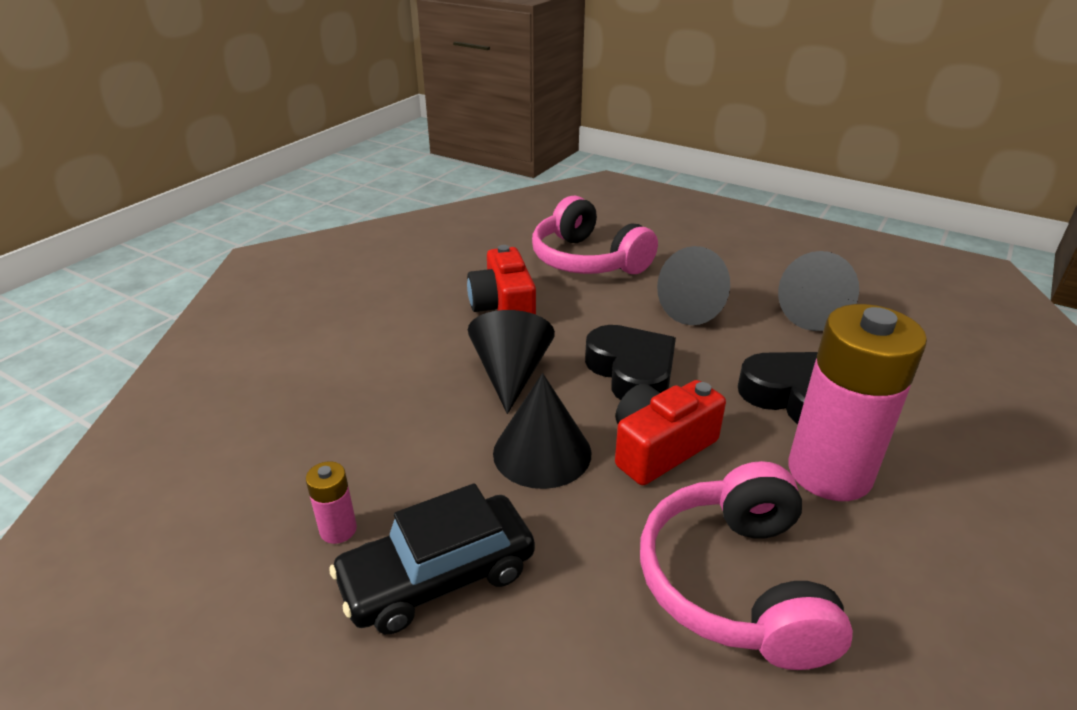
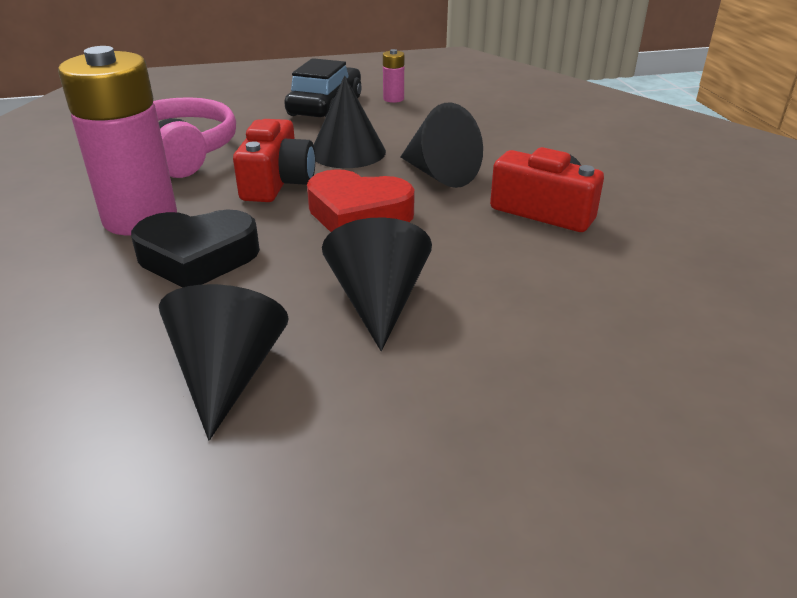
camera: 135 degrees right, 0 degrees up
(587, 260) = (585, 301): pink headphones -> none
(632, 372) = (358, 214): black heart -> red heart

